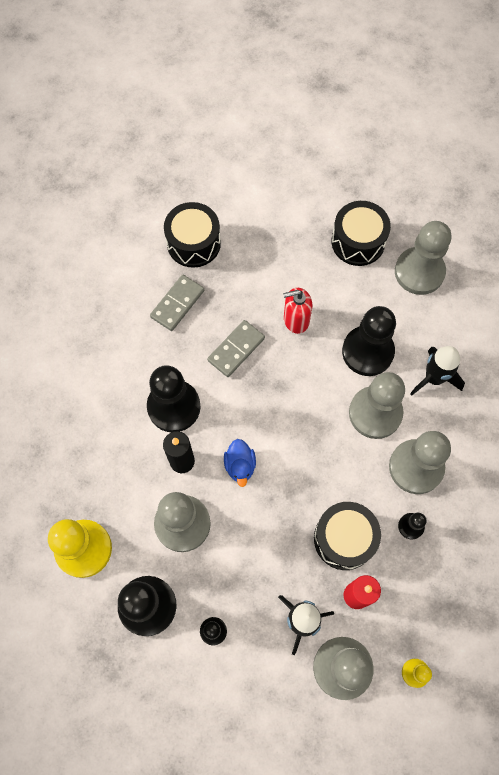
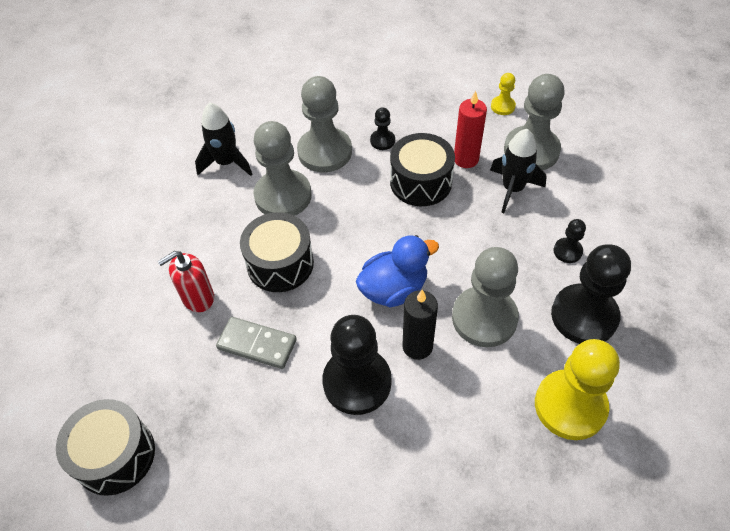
camera: 110 degrees left, 15 degrees down
(177, 304) = (215, 437): grey domino -> none
(240, 465) = (394, 289): blue duck -> blue duck, size x1.53
(296, 320) = (197, 297): red soap dispenser -> red soap dispenser turned 90 degrees clockwise
(358, 242) = (75, 271): black drum -> black drum (280, 264)
(367, 352) = (215, 221): black pawn -> none
(419, 272) = (104, 206): grey pawn -> none

